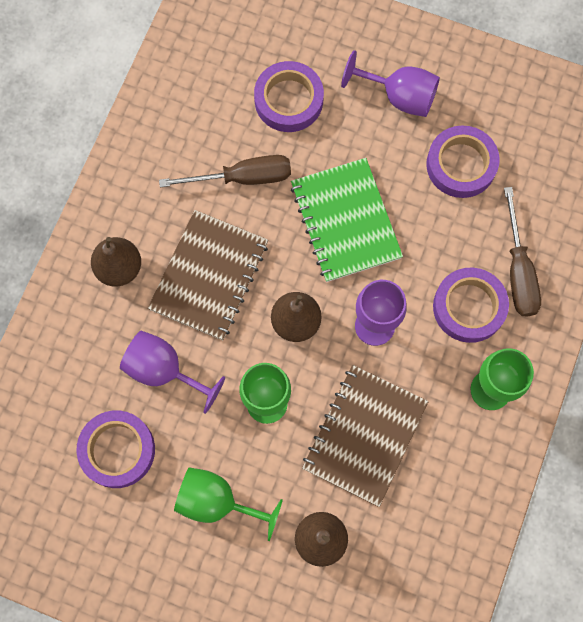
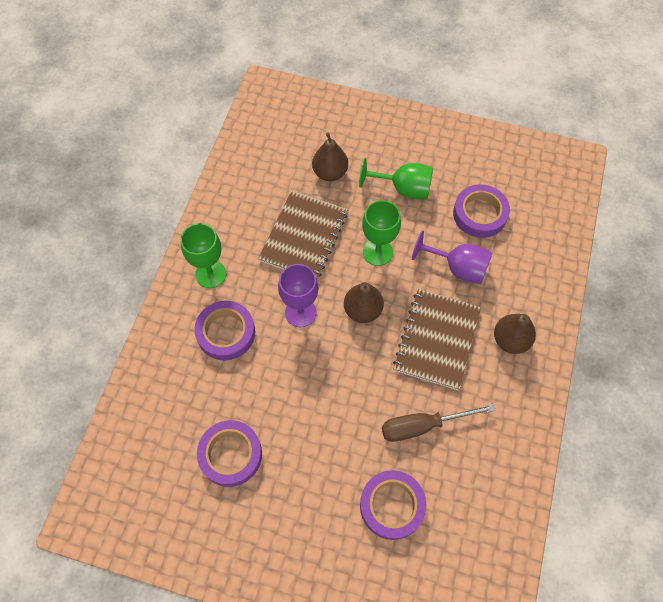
camera: 175 degrees right, 10 degrees down
(345, 221) = (329, 394): green notebook -> none
(399, 96) = (288, 519): purple goblet -> none
(518, 270) = (184, 365): brown screwdriver -> none

